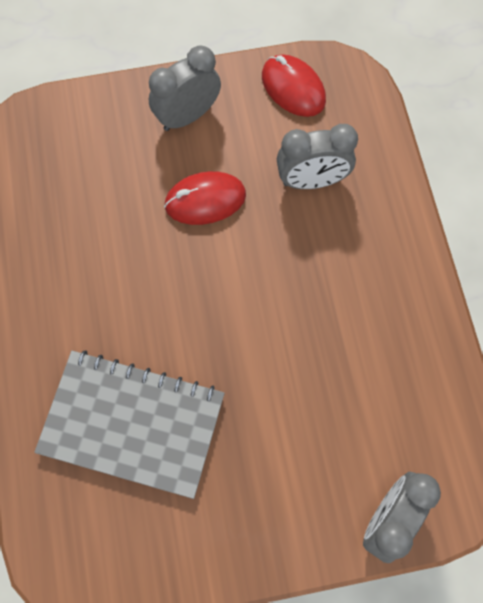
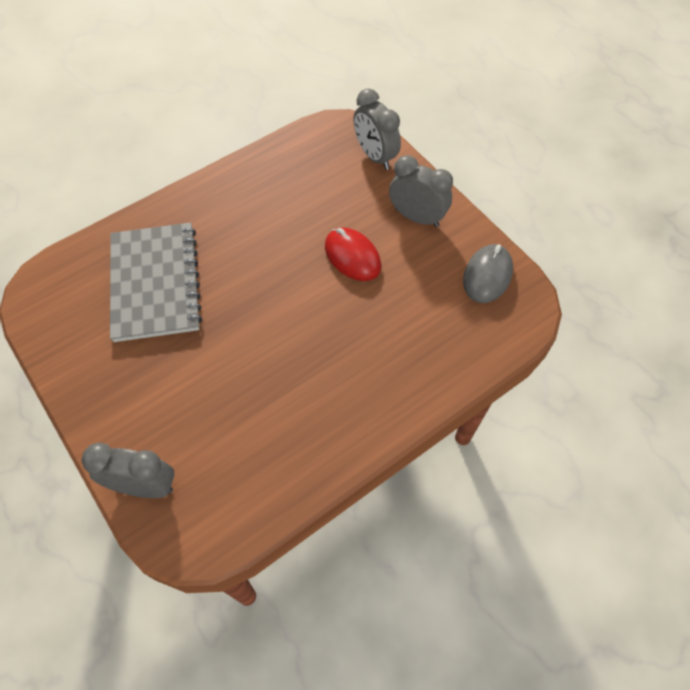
camera: 65 degrees right, 10 degrees down
(293, 88) = (487, 275): red mouse -> grey mouse
(312, 181) = (410, 321): grey clock -> grey clock (375, 156)

